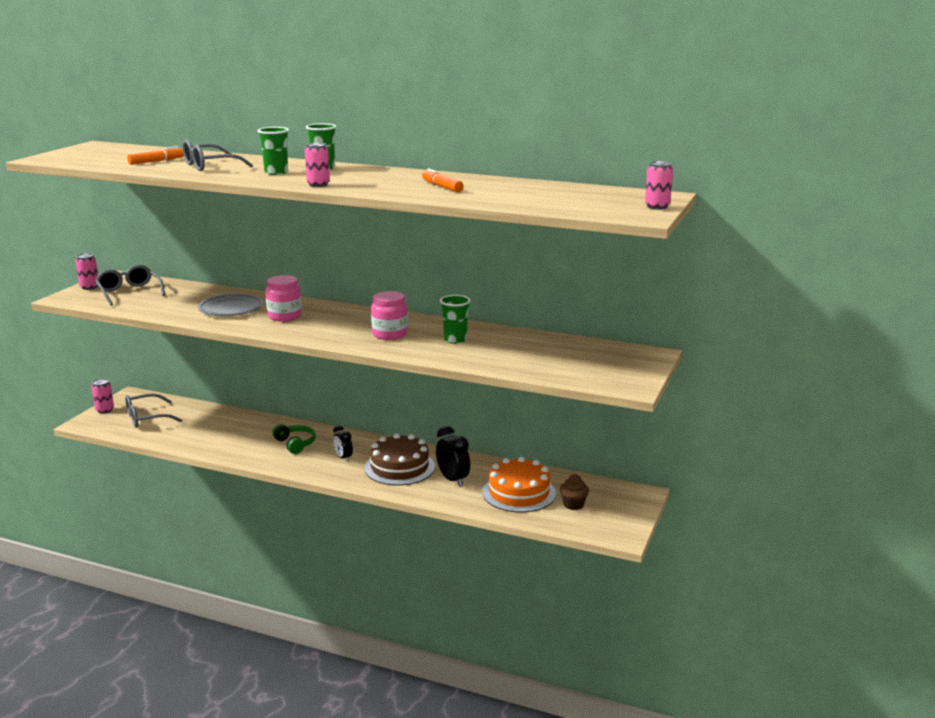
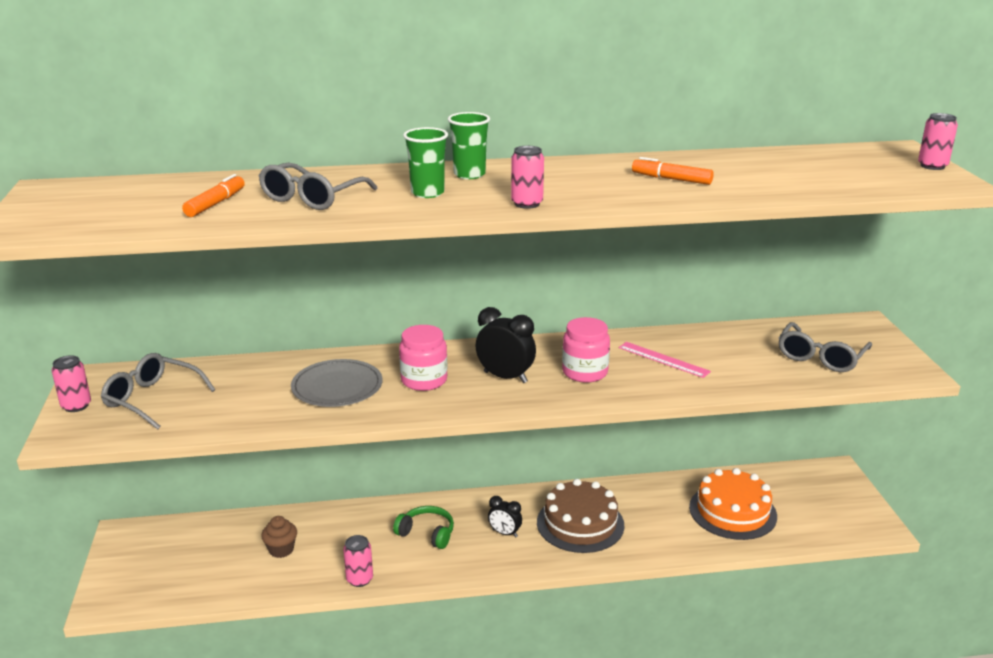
camera: 30 degrees left, 5 degrees up
(105, 410) = (110, 570): pink can -> pink can (359, 579)
(147, 418) = (188, 562): grey glasses -> grey glasses (820, 357)
(453, 480) = (652, 519): black clock -> black clock (505, 377)
(455, 340) = (663, 359): green cup -> pink ruler
(573, 505) = (797, 507): brown cupcake -> brown cupcake (281, 550)

